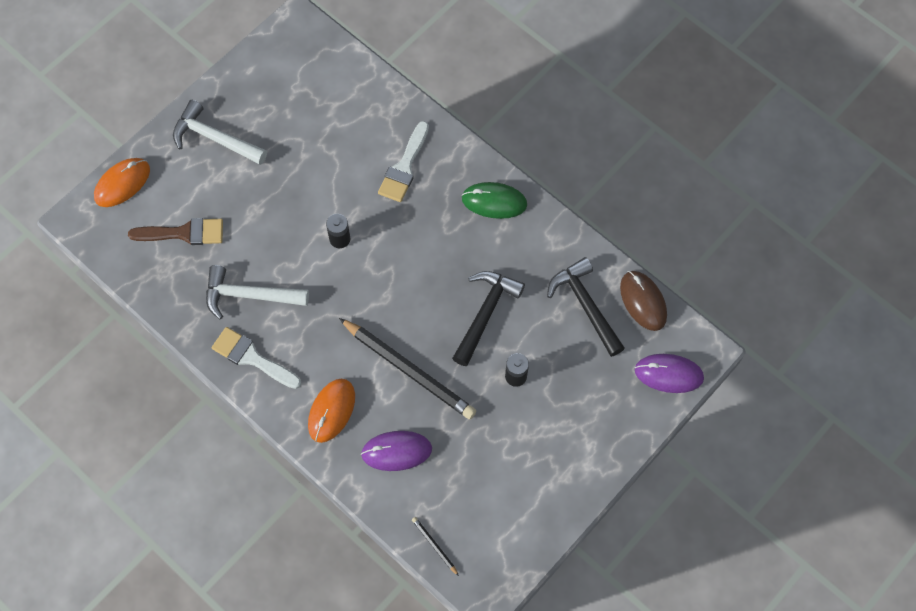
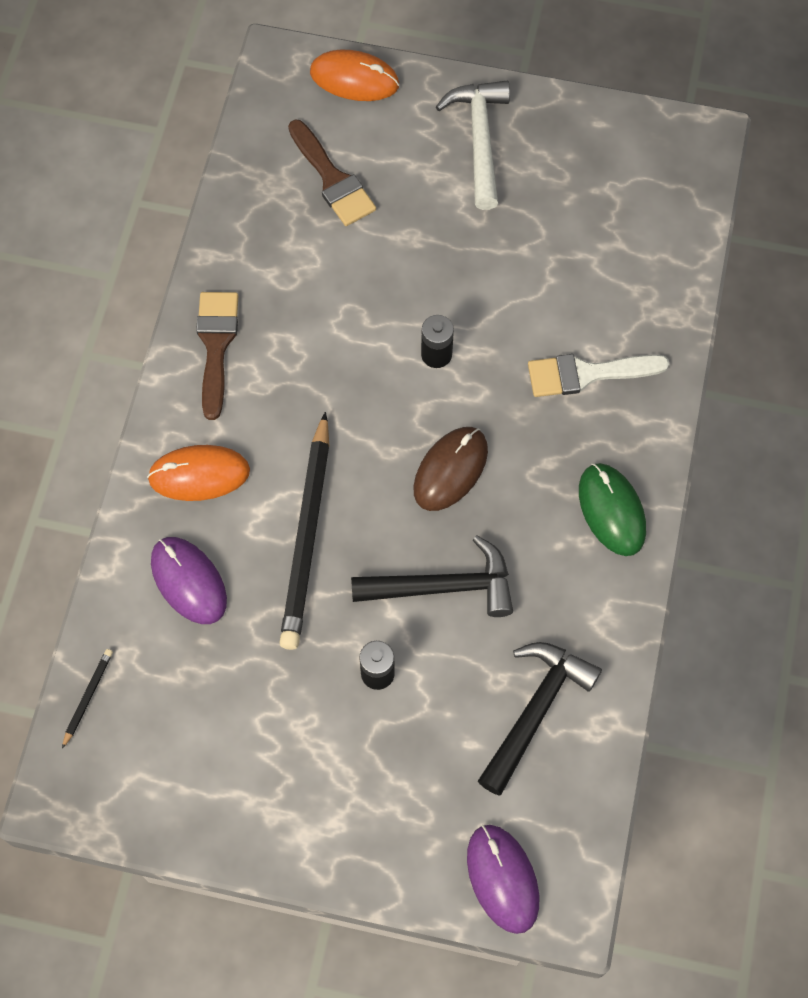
camera: 60 degrees right, 0 degrees up
(250, 295) = (296, 296): white hammer -> none
(252, 358) = (216, 345): white brush -> brown brush
(643, 301) = (590, 786): brown mouse -> brown mouse (450, 470)

